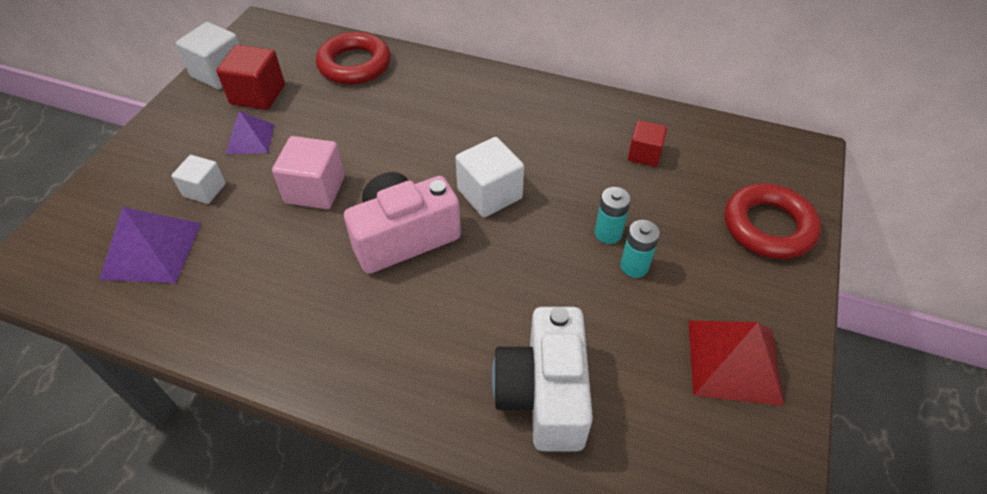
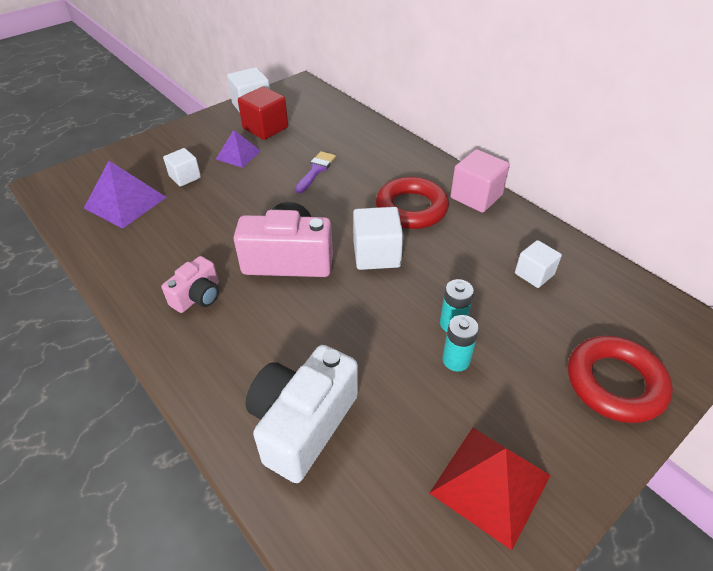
camera: 30 degrees right, 5 degrees down
(315, 190) = (253, 203): pink cube -> pink cube (476, 196)
(335, 320) = (198, 296): none -> pink camera
(354, 65) = (346, 129): red ring -> red ring (411, 208)
(357, 125) = (316, 170): none -> purple brush
(644, 154) = (534, 274): red cube -> white cube

